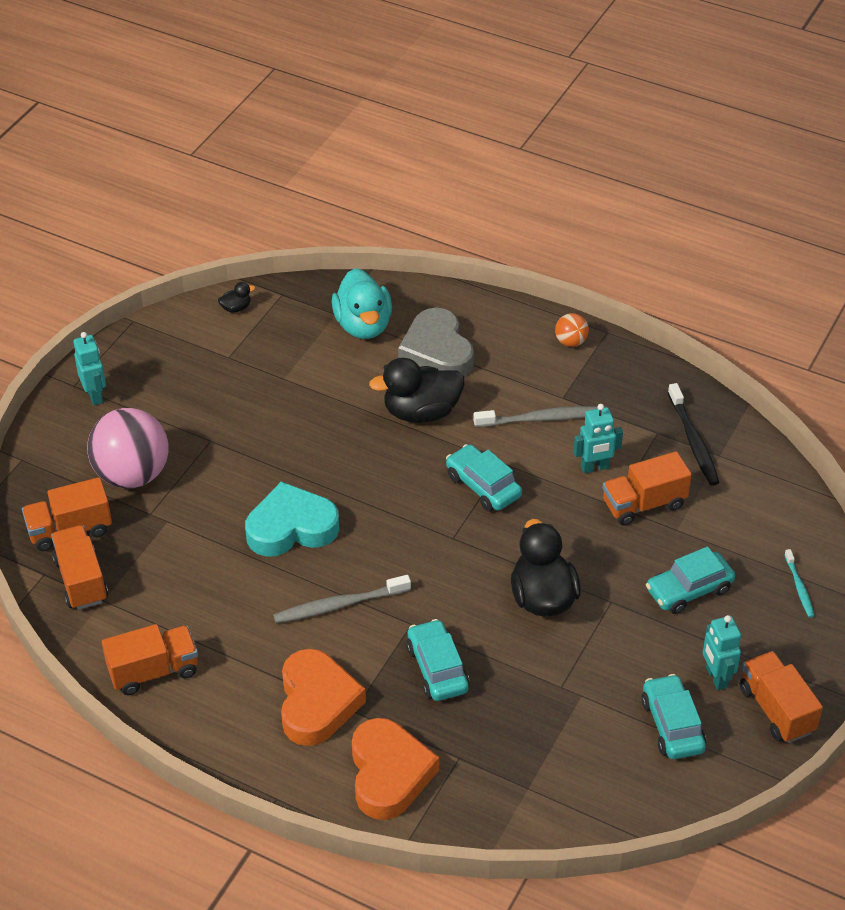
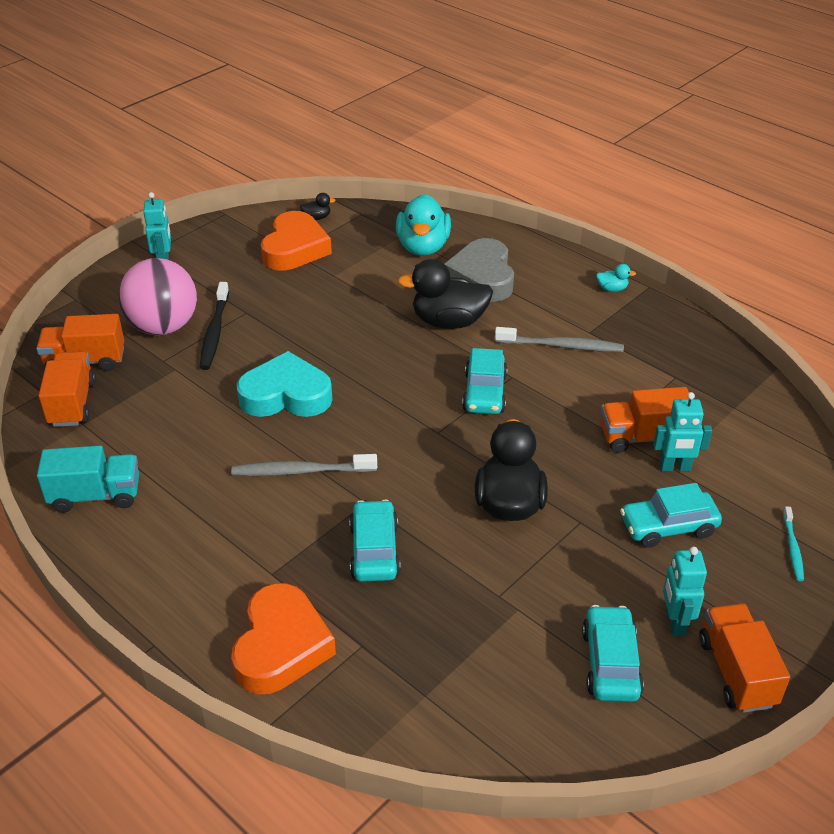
camera: 15 degrees right, 5 degrees down
(153, 671) = (95, 495): orange truck -> turquoise truck
(317, 703) = (238, 558): orange heart -> orange heart (295, 248)
(483, 486) = (484, 393): turquoise car -> turquoise car turned 150 degrees counterclockwise
(570, 342) = (612, 289): orange ball -> turquoise duck
(595, 467) = (602, 396): turquoise robot -> turquoise robot (675, 467)
(693, 441) = (710, 391): black toothbrush -> black toothbrush (214, 332)

